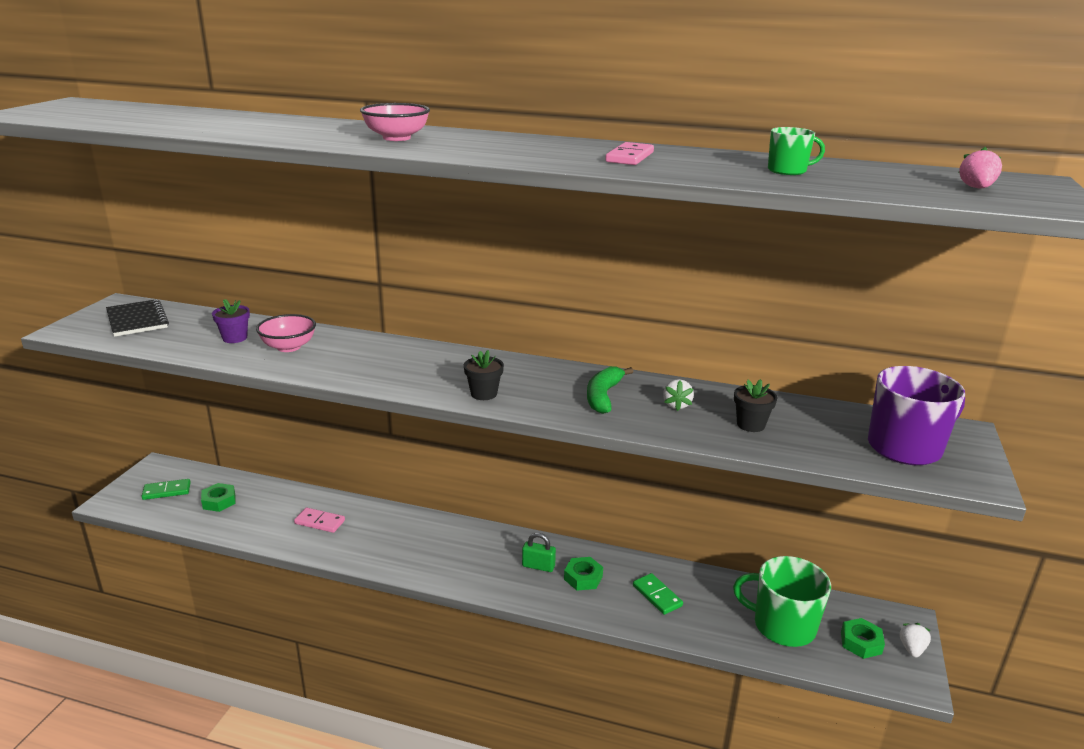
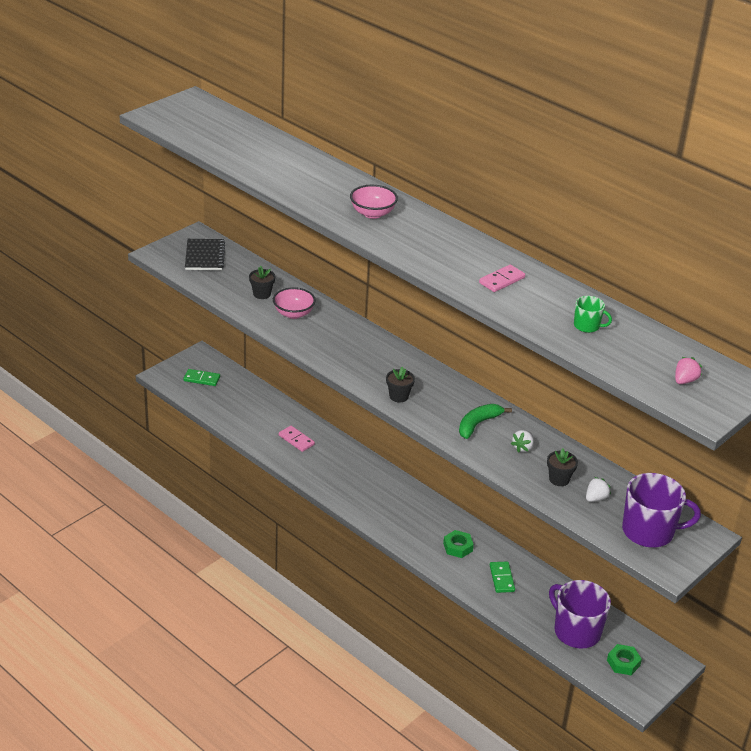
camera: 25 degrees right, 10 degrees up
(219, 501) = (234, 399): green nut -> none
(235, 338) = (262, 294): purple flower pot -> black flower pot
(538, 566) = (431, 527): green padlock -> none
(782, 626) = (576, 631): green mug -> purple mug
(912, 649) = (657, 681): white strawberry -> white strawberry (596, 498)

